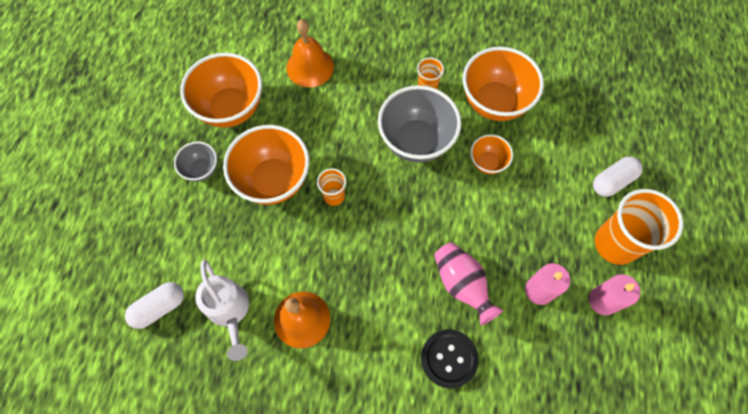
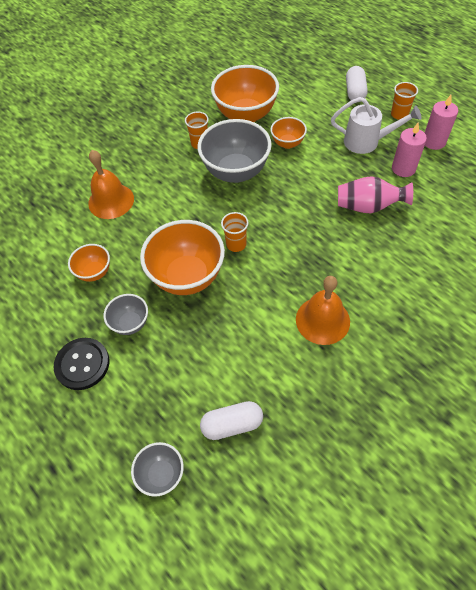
camera: 50 degrees left, 10 degrees down
(90, 283) = (161, 474): none -> grey bowl
(159, 307) = (232, 424): white capsule -> white capsule turned 75 degrees clockwise
(230, 311) = (277, 369): white watering can -> white watering can (367, 142)
(231, 109) = (94, 272): orange bowl -> orange bowl, size x0.52
(449, 358) = (419, 244): black button -> black button (82, 364)
(615, 244) = (399, 114): orange cup -> orange cup, size x0.50

